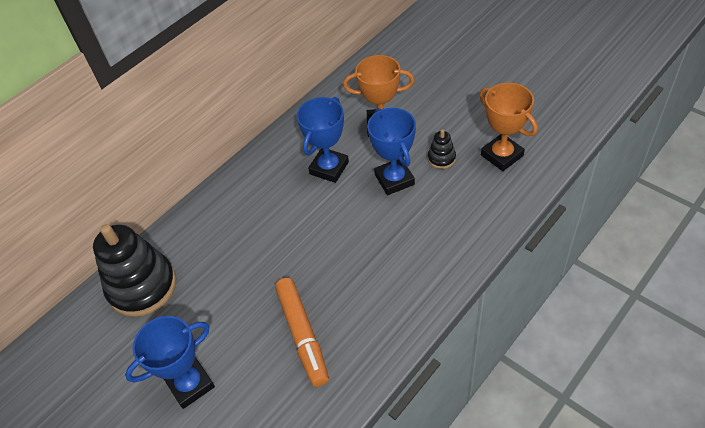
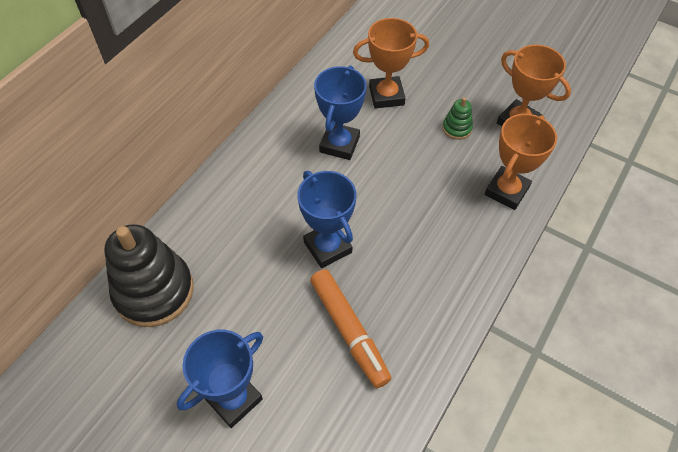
camera: 15 degrees left, 5 degrees up
(394, 179) = (412, 153): blue trophy -> blue trophy (327, 247)
(441, 158) = (457, 128): black stacking toy -> green stacking toy
(476, 219) = (506, 191): none -> orange trophy

